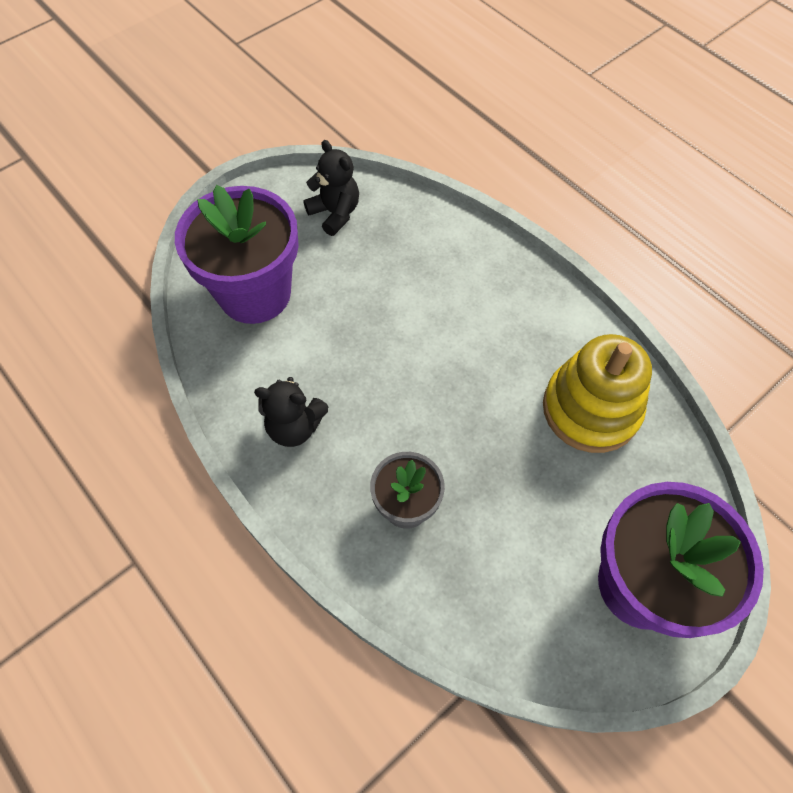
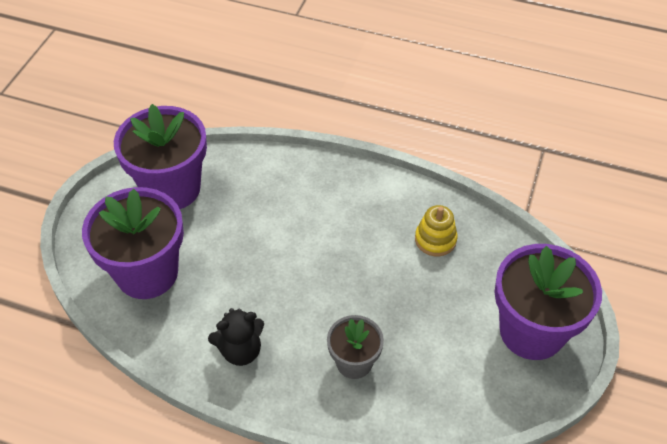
camera: 30 degrees left, 10 degrees down
(335, 213) = (172, 188): black teddy bear -> purple flower pot
(590, 409) = (435, 239): yellow stacking toy -> yellow stacking toy, size x0.57

